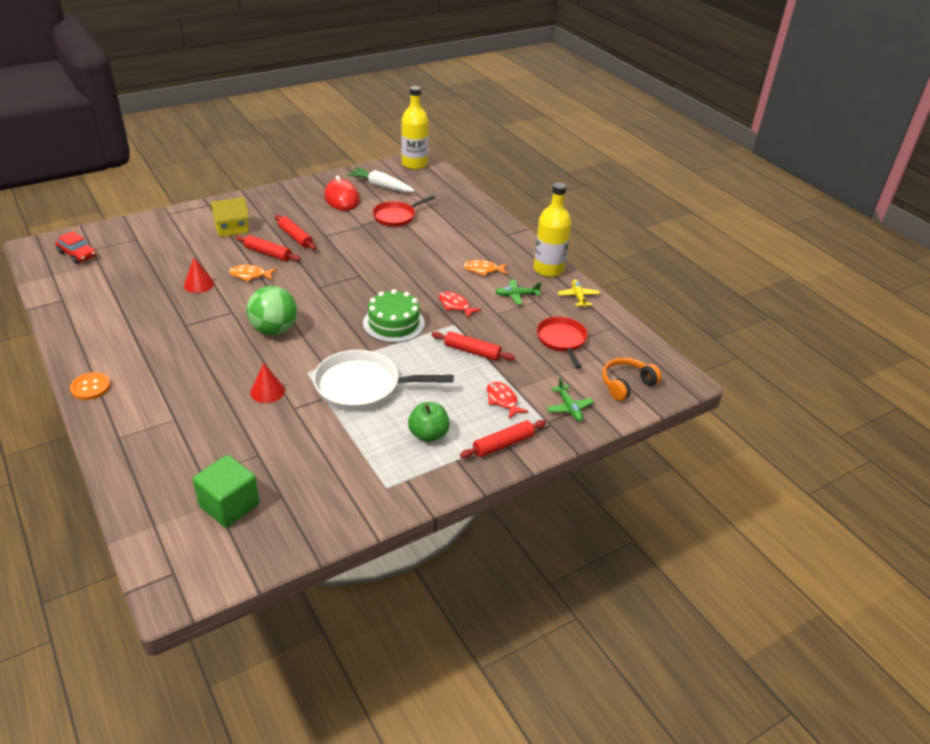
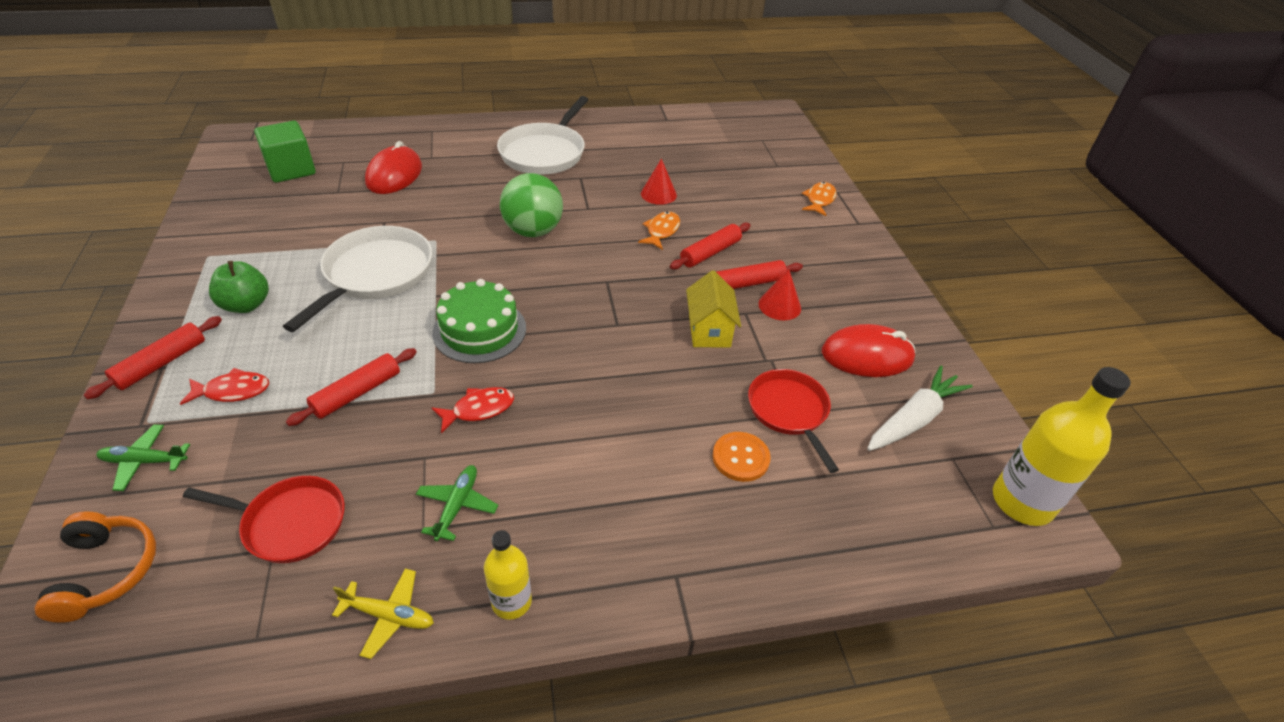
camera: 110 degrees right, 5 degrees up
(77, 254) = (753, 131): red car -> none
(91, 387) = (513, 124): orange button -> orange button (740, 458)
(146, 354) = (544, 153): none -> white pan
(216, 430) = (394, 175): none -> red mouse
(232, 229) = (785, 233): yellow house -> yellow house (709, 330)
(267, 391) = (426, 210): red cone -> red cone (779, 306)
(483, 270) = (561, 483): orange fish -> orange fish (819, 200)
(503, 444) = (161, 363): red rolling pin -> red rolling pin turned 45 degrees clockwise
(548, 269) = (511, 601): yellow bottle -> yellow bottle, size x0.57

